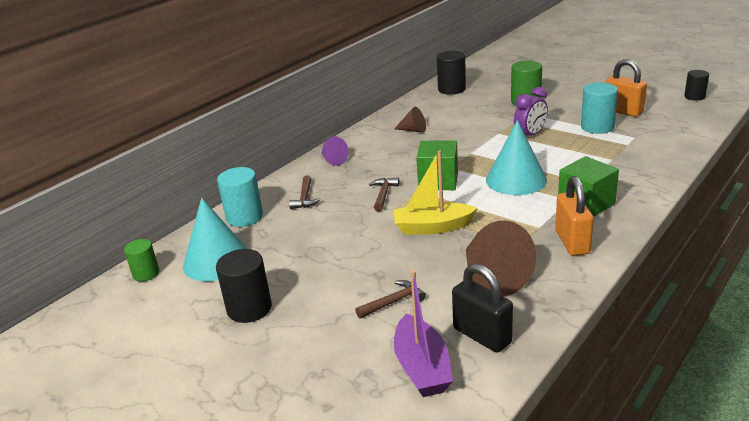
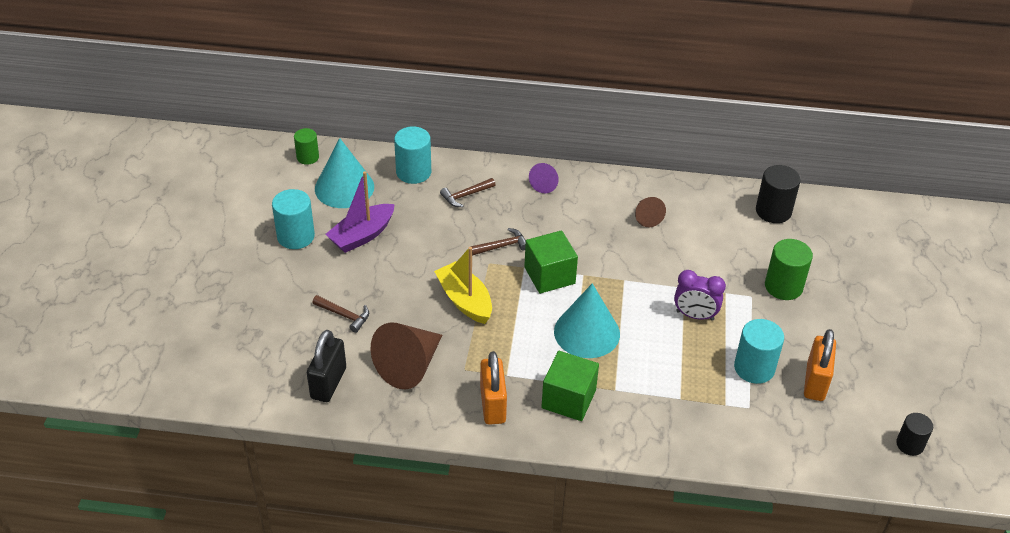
camera: 55 degrees right, 15 degrees up
(249, 308) = (296, 236): black cylinder -> turquoise cylinder
(422, 367) = (276, 361): purple boat -> purple boat (362, 235)
(572, 242) = (492, 405): orange padlock -> orange padlock turned 60 degrees counterclockwise

